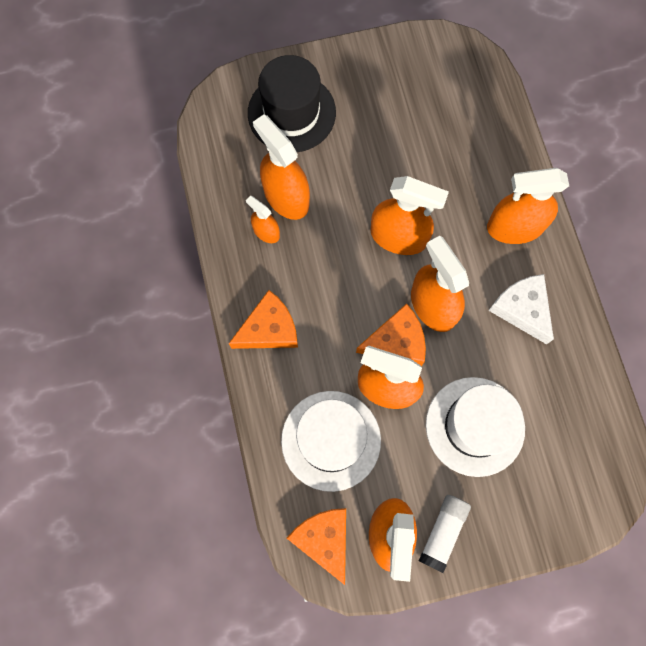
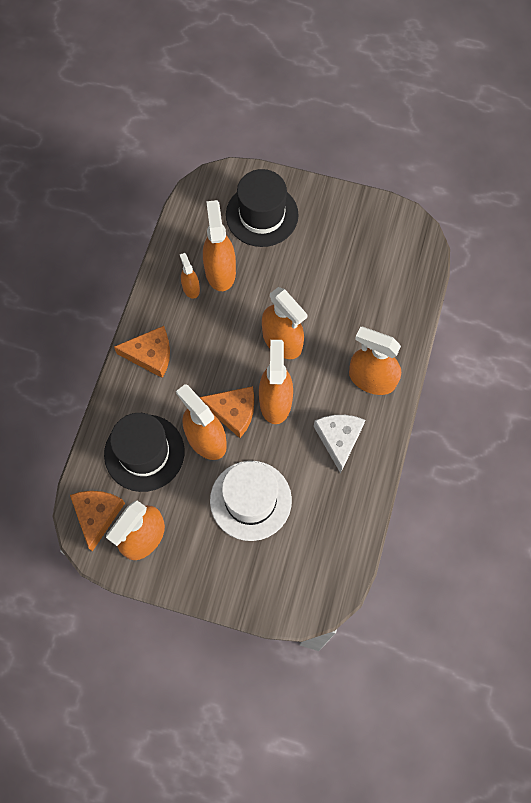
camera: 30 degrees right, 5 degrees down
(331, 440) = (144, 453): white hat -> black hat
(443, 532) = (181, 558): white glue stick -> none

